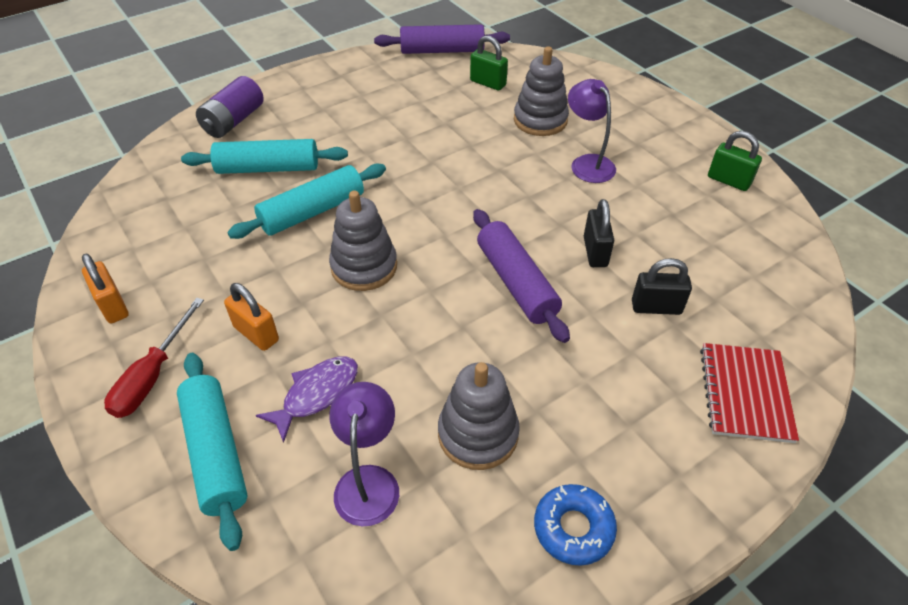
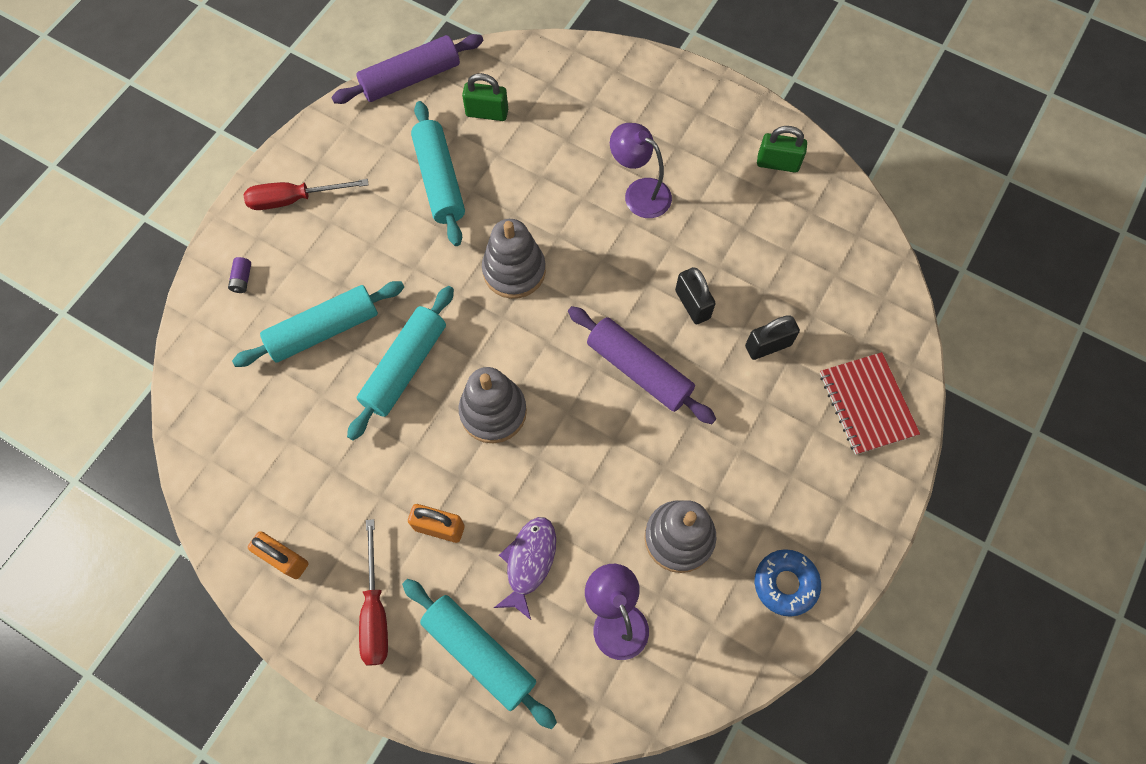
camera: 25 degrees left, 20 degrees up
(234, 121) = (242, 279): purple battery -> purple battery, size x0.44
(307, 89) = (294, 199): none -> red screwdriver
(424, 109) = (439, 180): none -> turquoise rolling pin
(540, 120) = (567, 149): grey stacking toy -> grey stacking toy (514, 271)

